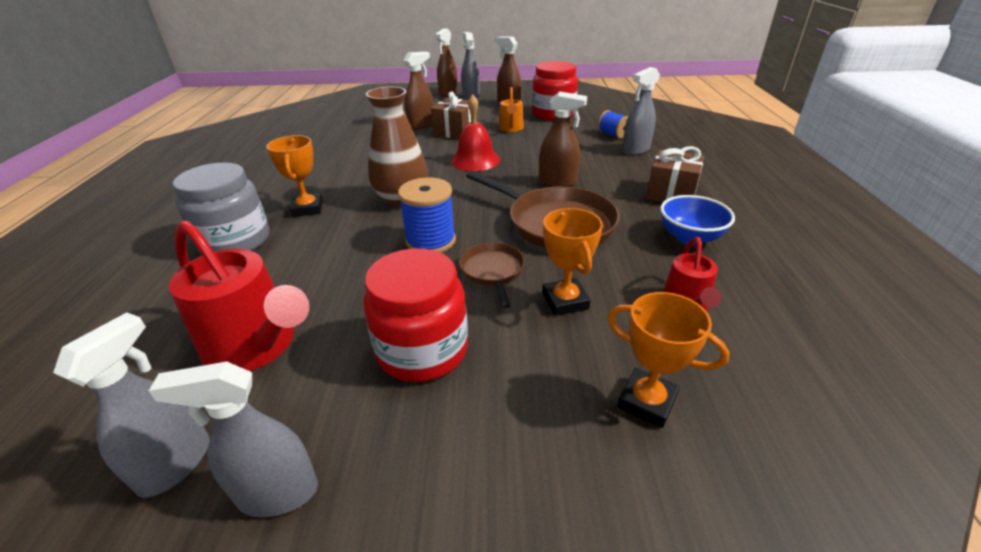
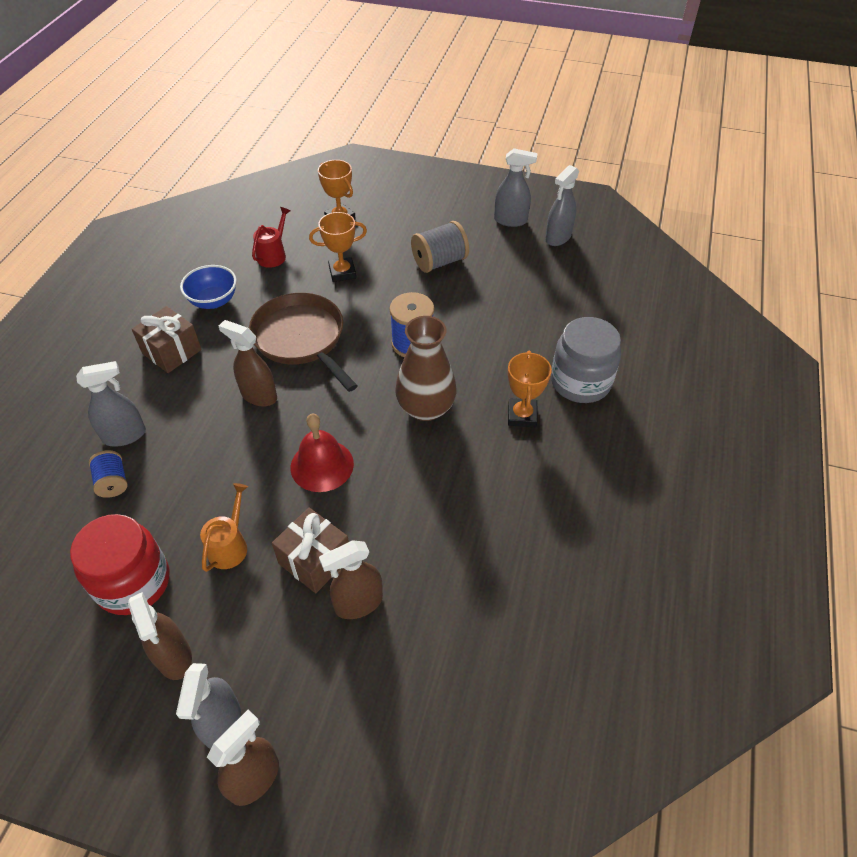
camera: 165 degrees left, 15 degrees up
(256, 346) = (536, 283): red watering can -> none
(422, 350) = (439, 262): red jar -> grey spool
(493, 271) = (376, 304): brown pan -> none
(565, 301) = (342, 272): orange trophy -> orange trophy turned 75 degrees clockwise

